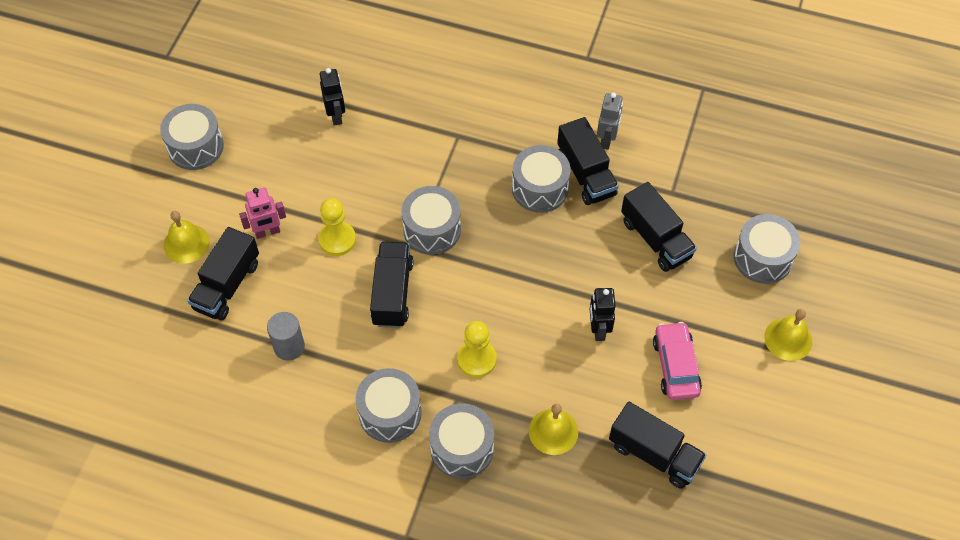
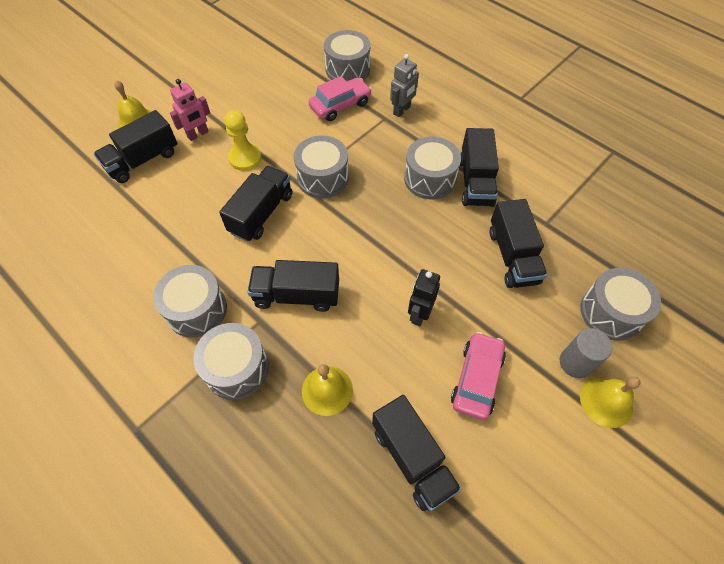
camera: 25 degrees right, 0 degrees up
(195, 147) = (189, 62): grey drum -> grey drum (347, 69)
(267, 232) = (198, 134): pink robot -> pink robot turned 45 degrees counterclockwise
(289, 347) = (155, 222): grey cylinder -> grey cylinder (575, 363)
(336, 116) = (301, 75): black robot -> none
(402, 138) = (340, 105): none -> pink car
(476, 359) = (296, 295): yellow pawn -> black truck
(607, 140) = (507, 162): grey robot -> grey robot (402, 110)

